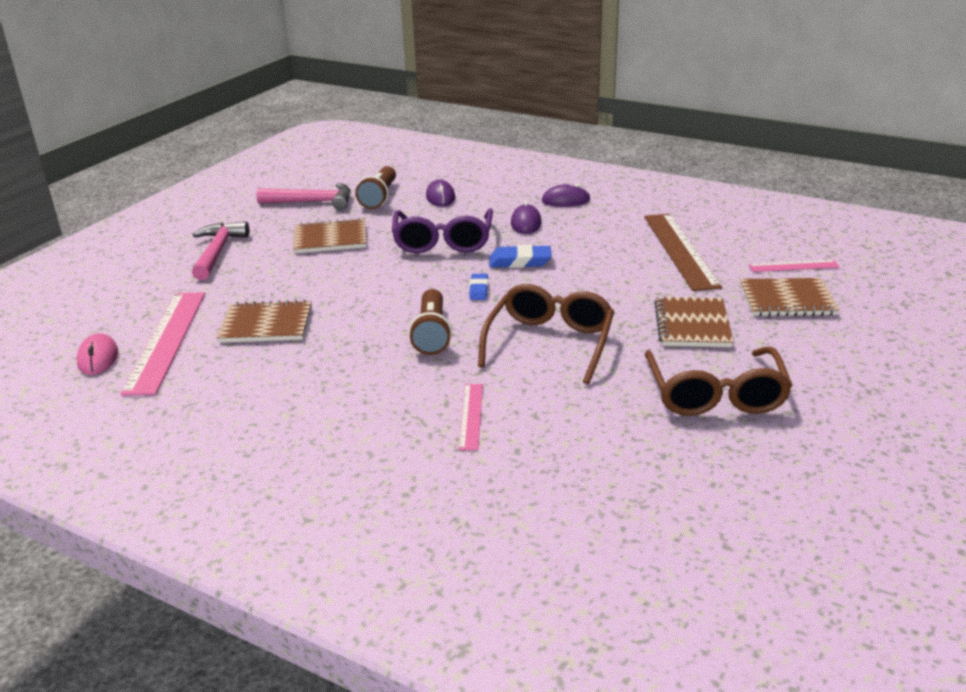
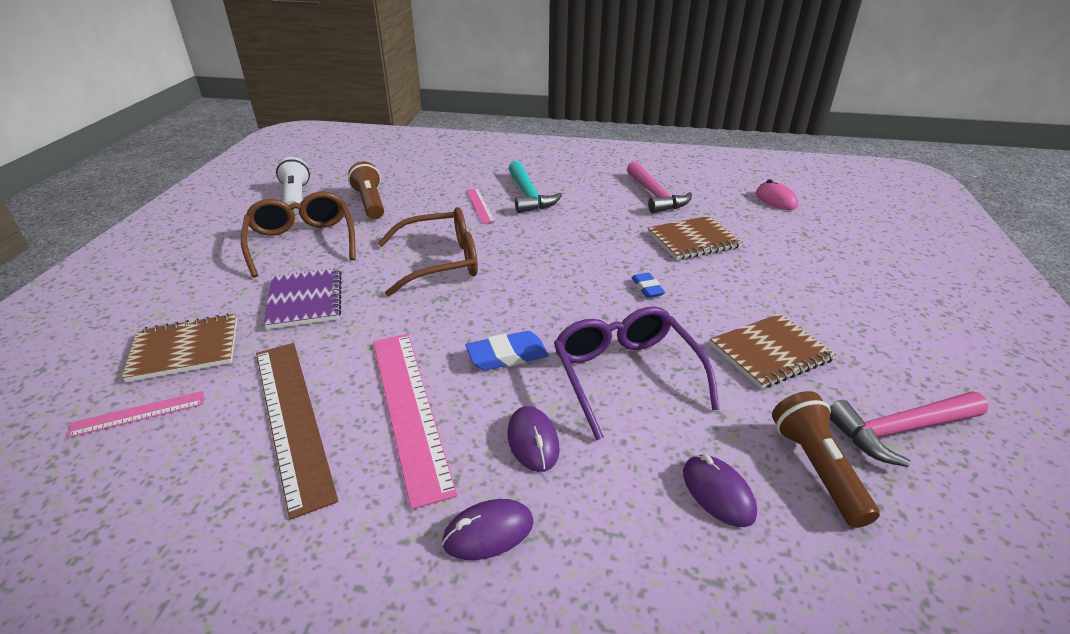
camera: 160 degrees right, 5 degrees up
(167, 340) = (750, 217): pink ruler -> pink ruler (409, 409)
(217, 252) = (864, 307): pink hammer -> pink hammer (655, 195)
(393, 422) = (528, 195): none -> turquoise hammer
(432, 334) = (547, 254): brown flashlight -> brown flashlight (370, 203)
(479, 290) = (533, 306): blue eraser -> blue eraser (647, 288)
(550, 343) = (440, 262): brown glasses -> brown glasses turned 105 degrees counterclockwise
(692, 325) = (305, 300): brown notebook -> purple notebook
(751, 484) = (296, 198): none -> white flashlight

